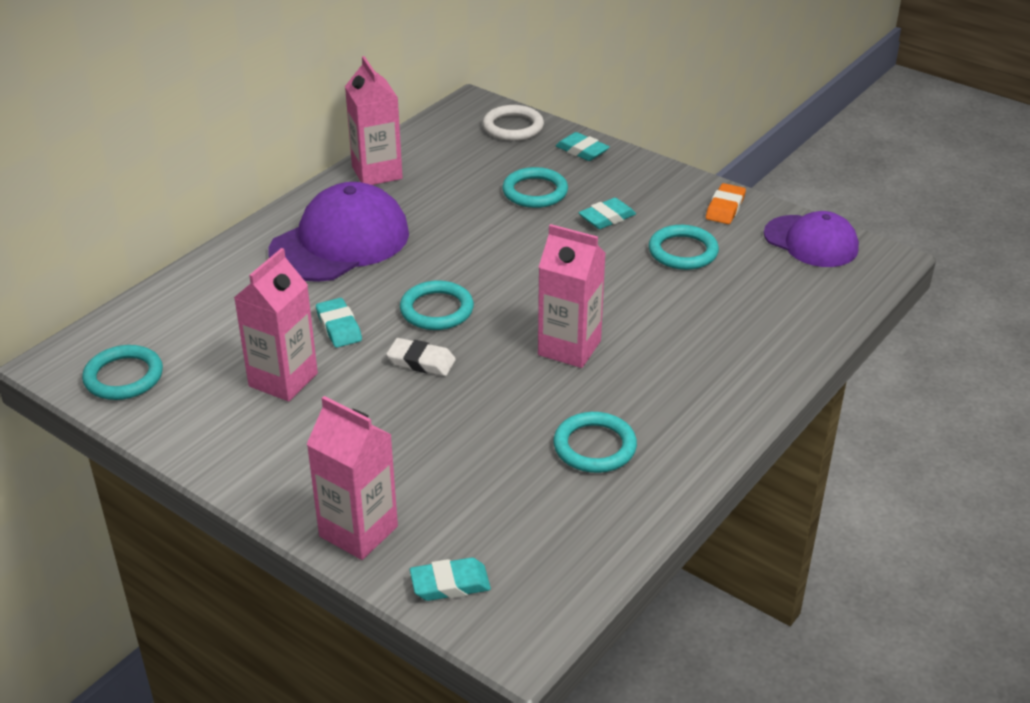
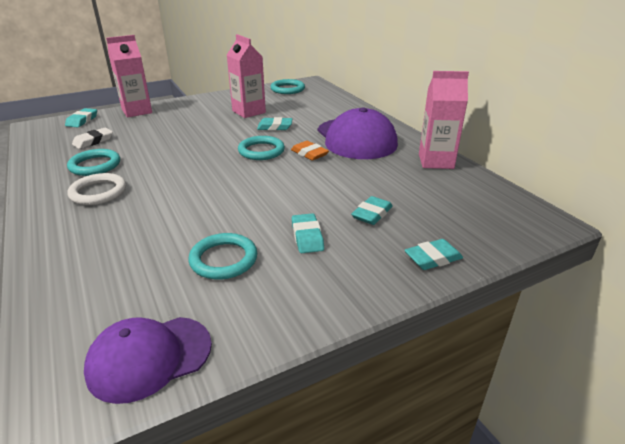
camera: 115 degrees right, 5 degrees down
(421, 361) = (222, 139): white eraser -> white eraser (93, 141)
(513, 127) = (495, 232): white ring -> white ring (98, 192)
(535, 192) = (372, 214): turquoise ring -> turquoise eraser
(569, 348) = (177, 179): pink carton -> none
(725, 208) = (265, 316): orange eraser -> orange eraser (309, 153)

